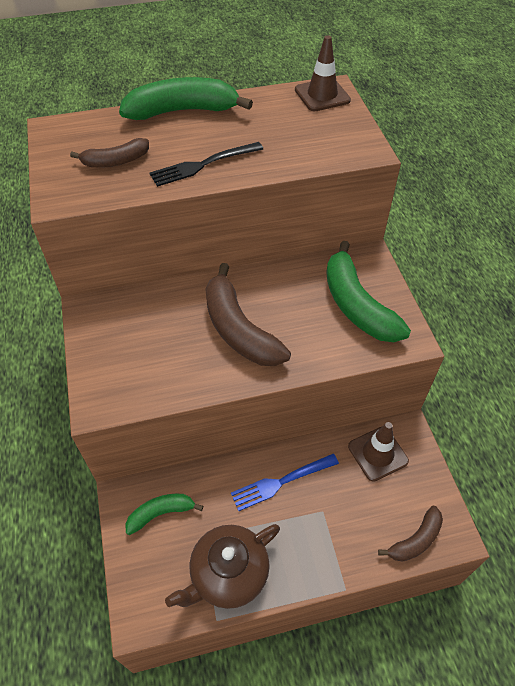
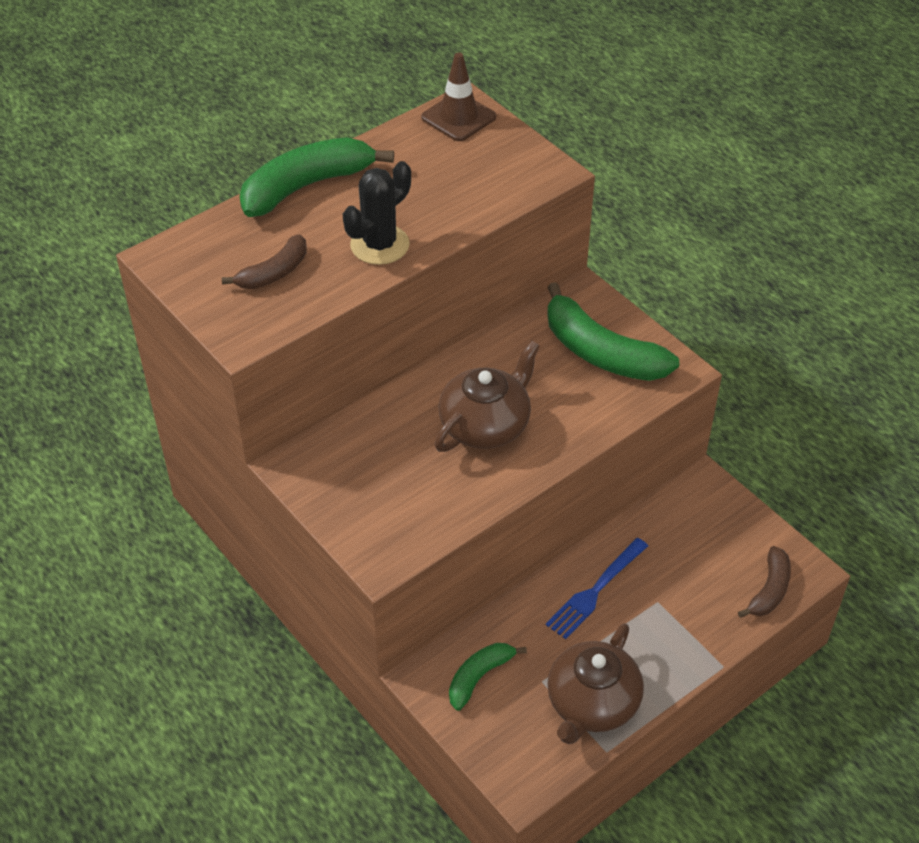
camera: 25 degrees left, 5 degrees down
(203, 165) = (379, 245): black fork -> black cactus
(239, 329) = (486, 424): brown banana -> brown teapot
(377, 453) = (684, 519): brown traffic cone -> none

